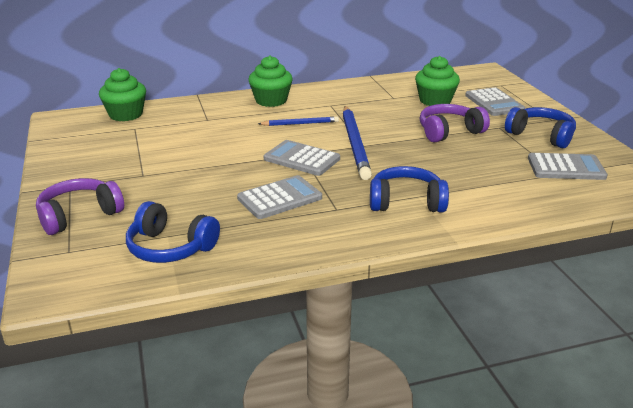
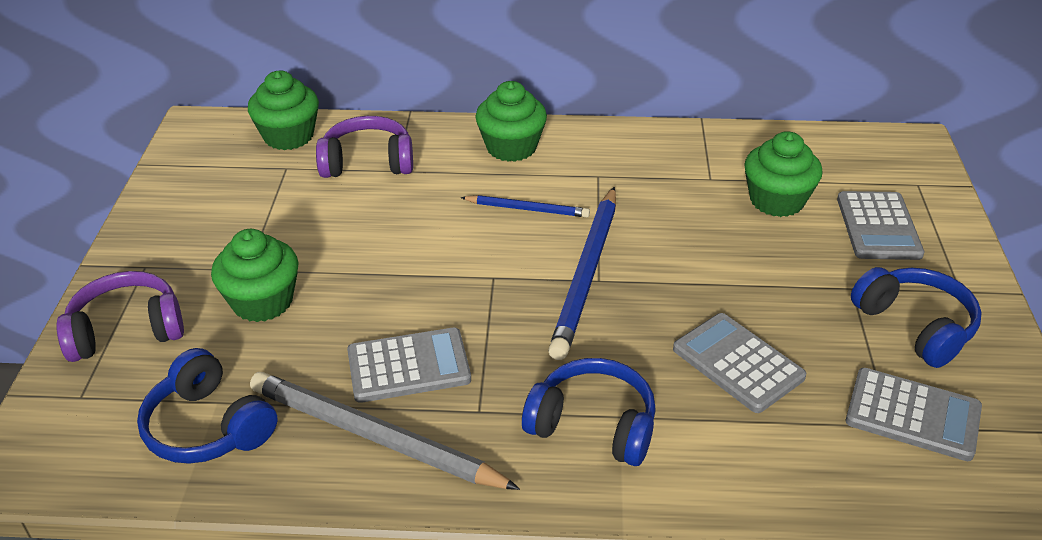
camera: 20 degrees right, 10 degrees up
(164, 187) = (262, 301): none -> green cupcake
(282, 231) = (375, 436): none -> grey pencil
(301, 159) = (487, 289): grey calculator -> grey calculator (738, 363)
(449, 132) = (757, 281): purple headphones -> purple headphones (367, 162)

